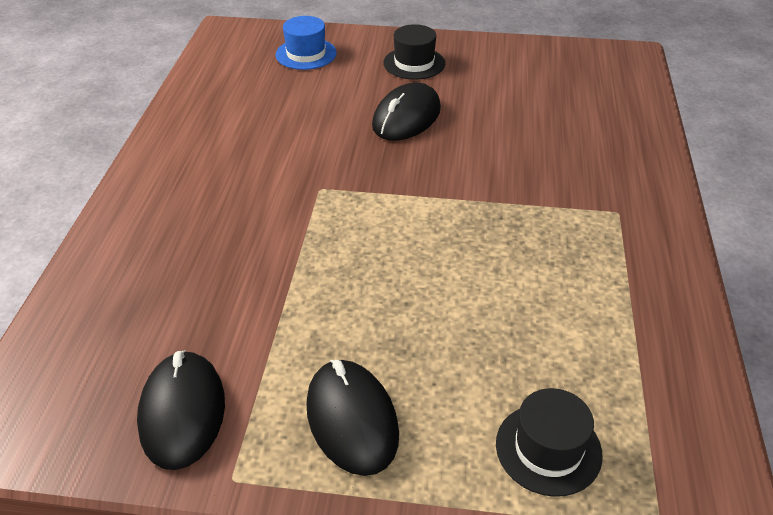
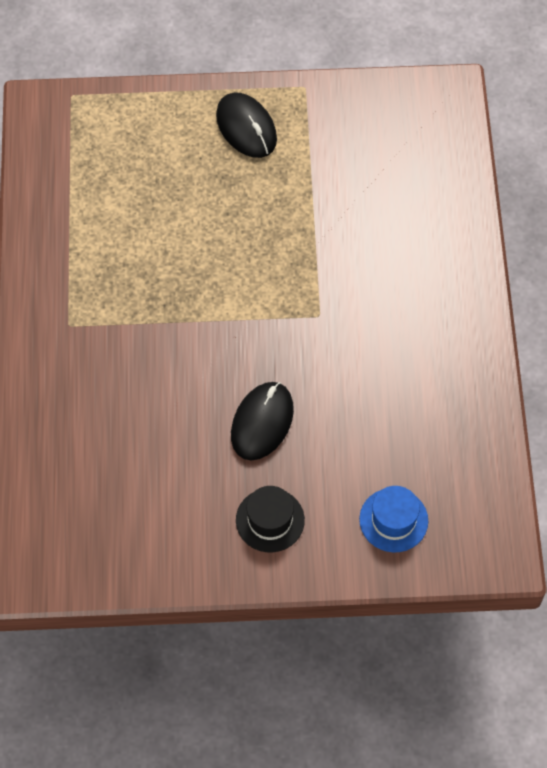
camera: 170 degrees right, 20 degrees up
(182, 412) = (348, 117): black mouse -> none
(548, 449) = (129, 127): black hat -> none

